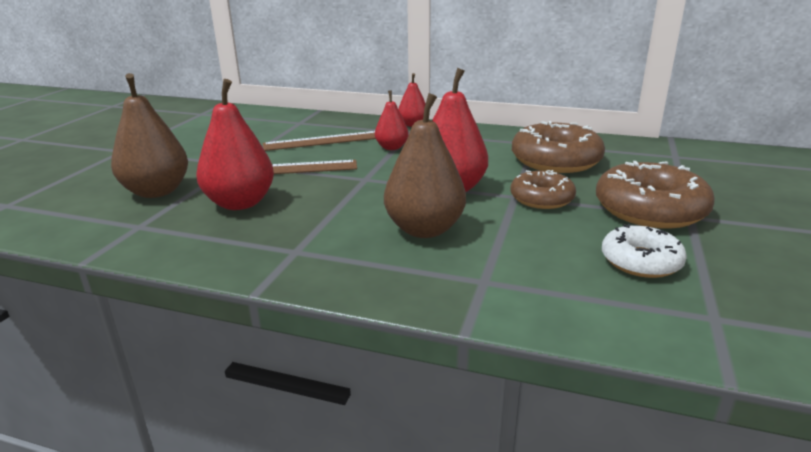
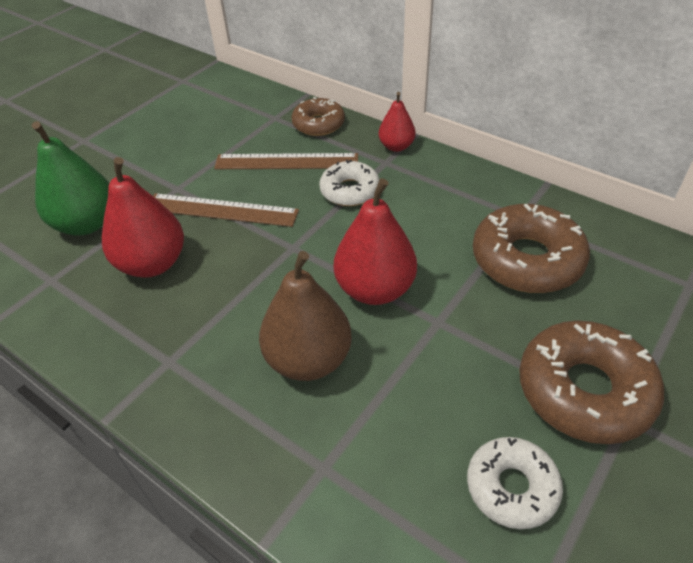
camera: 20 degrees right, 20 degrees up
(157, 191) = (86, 224): brown pear -> green pear
(392, 147) = (349, 191): red pear -> white donut
(541, 198) = (466, 334): brown donut -> brown donut (318, 124)

